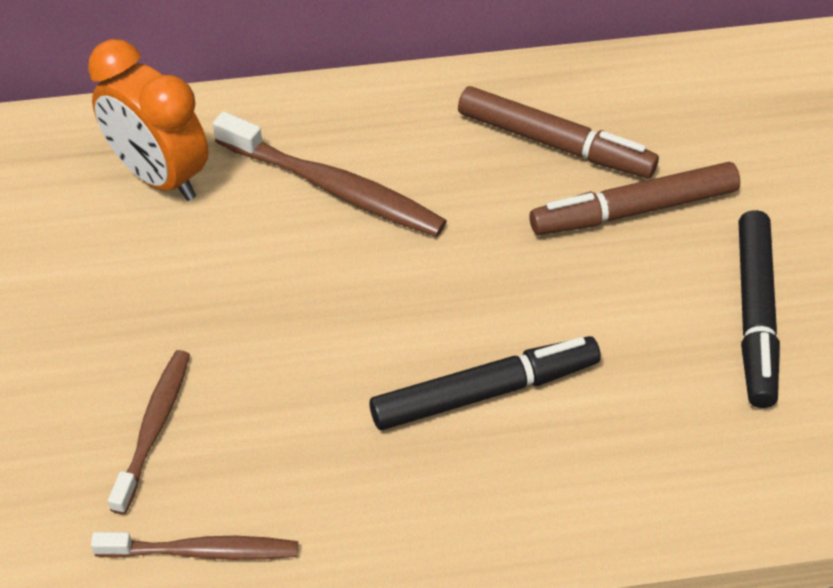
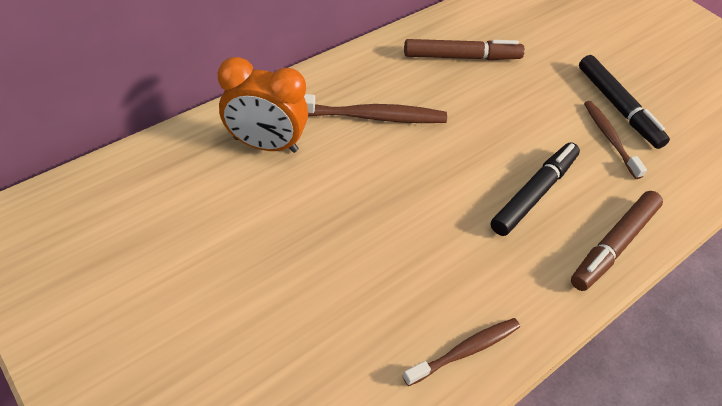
camera: 35 degrees left, 0 degrees up
(153, 428) = (379, 291): brown toothbrush -> brown toothbrush (609, 138)
(634, 210) = (525, 76): brown marker -> brown marker (614, 245)

